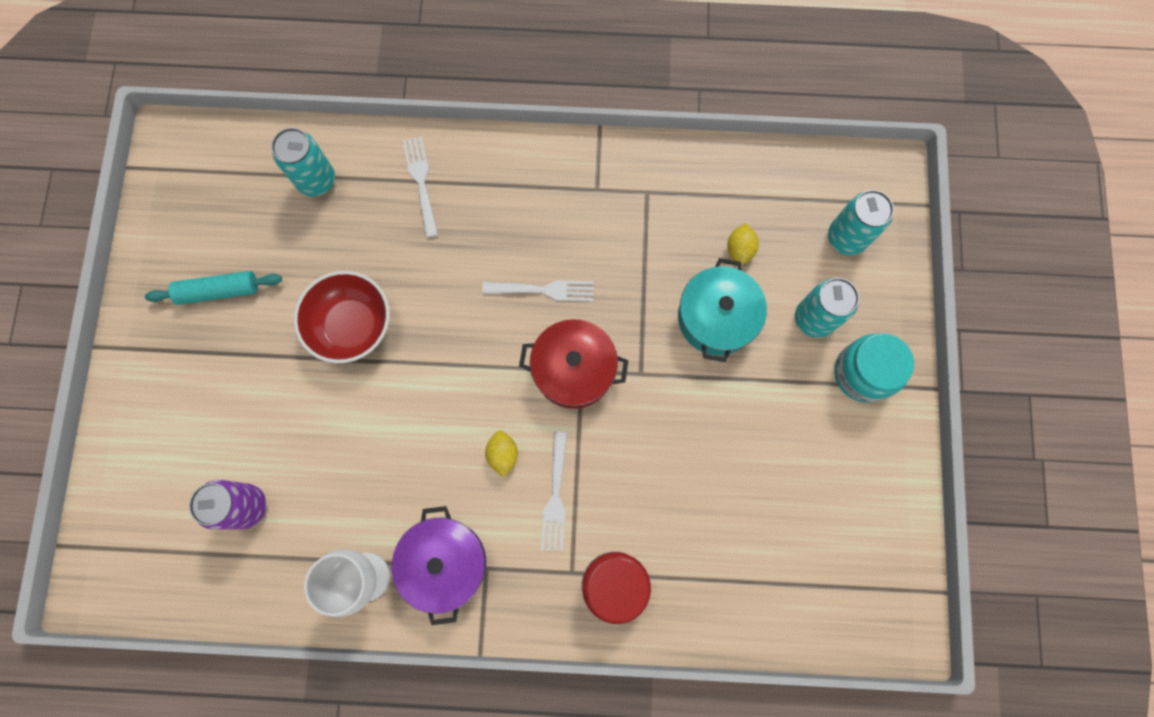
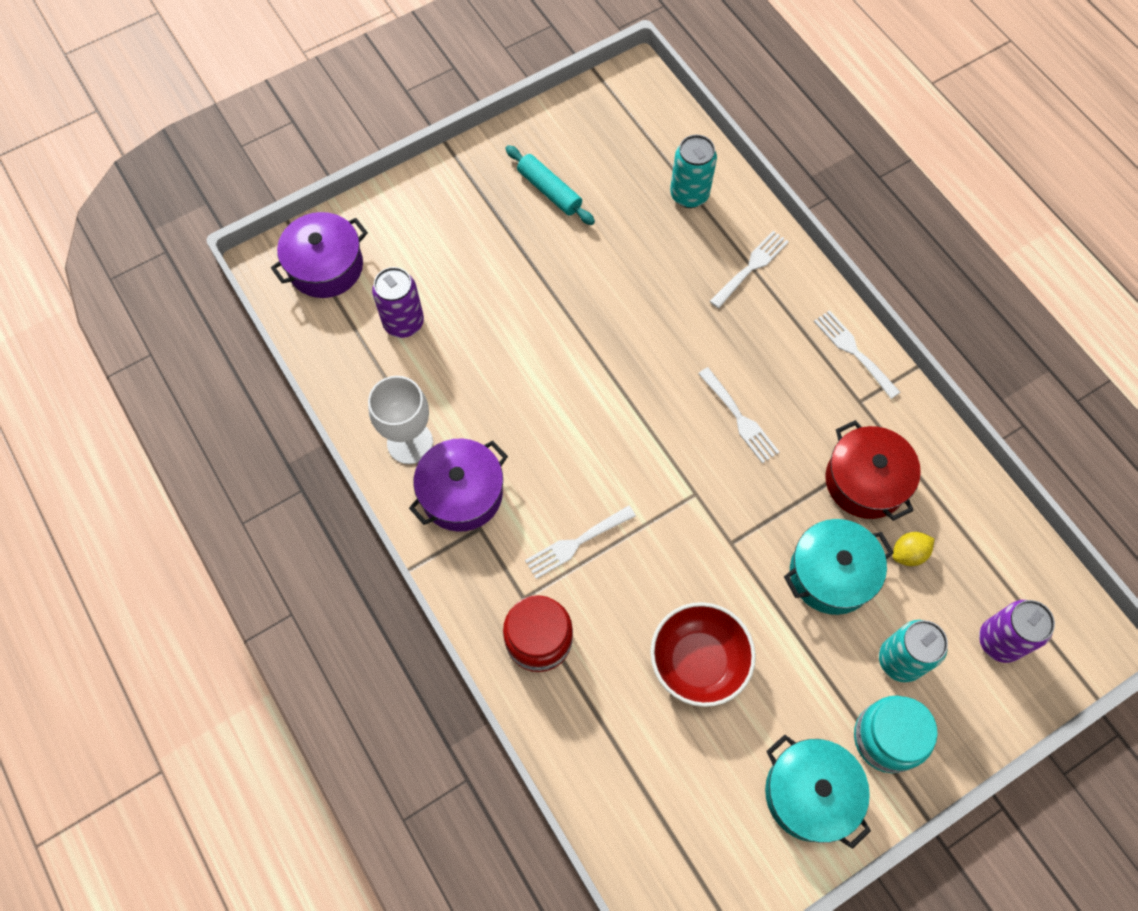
camera: 55 degrees right, 10 degrees down
(134, 540) = (325, 266): none -> purple pot
(352, 325) = (596, 298): red bowl -> red bowl (698, 661)
(503, 454) = (580, 478): yellow lemon -> none
(552, 161) = (853, 351): none -> white fork
(574, 369) = (692, 486): red pot -> red pot (865, 481)
(846, 238) = (999, 641): turquoise can -> purple can
(867, 460) = (810, 793): none -> turquoise pot

